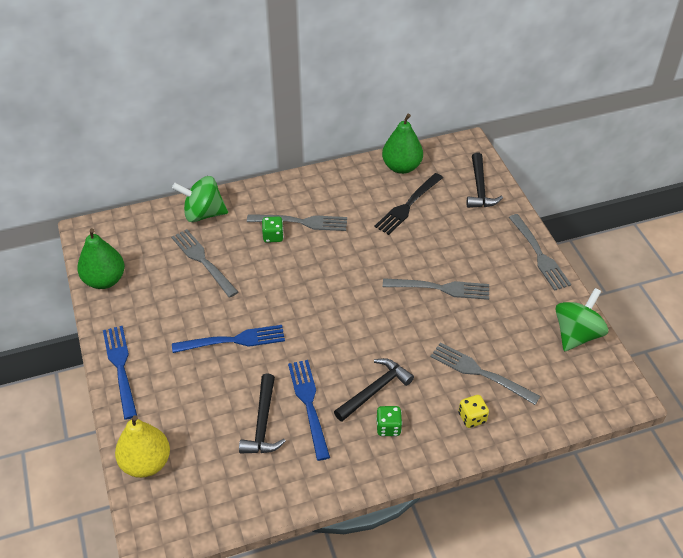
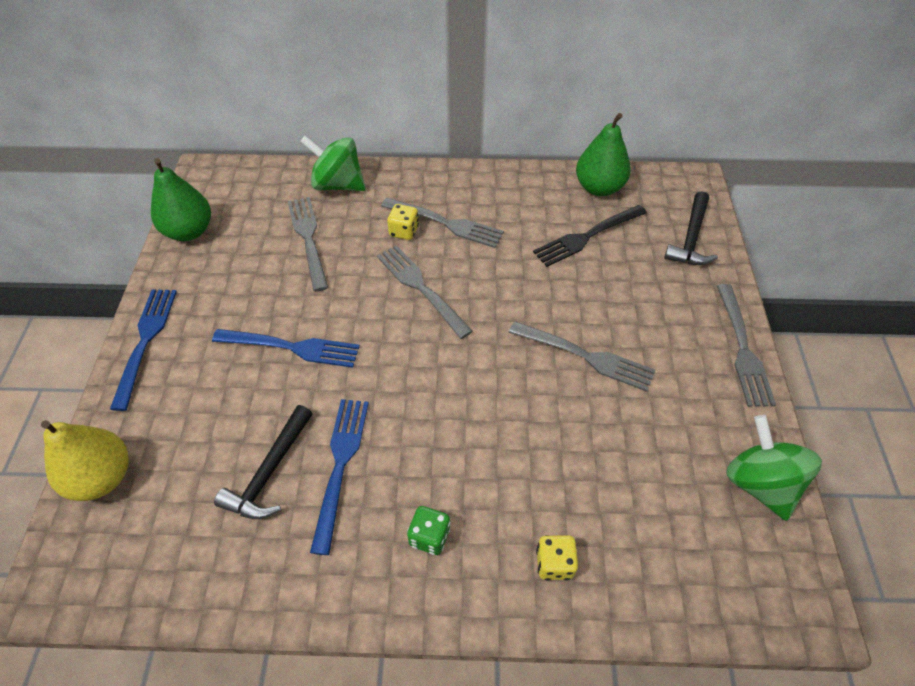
camera: 20 degrees right, 5 degrees up
(273, 236) = (404, 231): green dice -> yellow dice
(374, 390) = (435, 474): black hammer -> none
(480, 372) = (593, 496): grey fork -> grey fork (421, 288)
(576, 334) = (760, 483): green spinning top -> green spinning top turned 75 degrees counterclockwise

